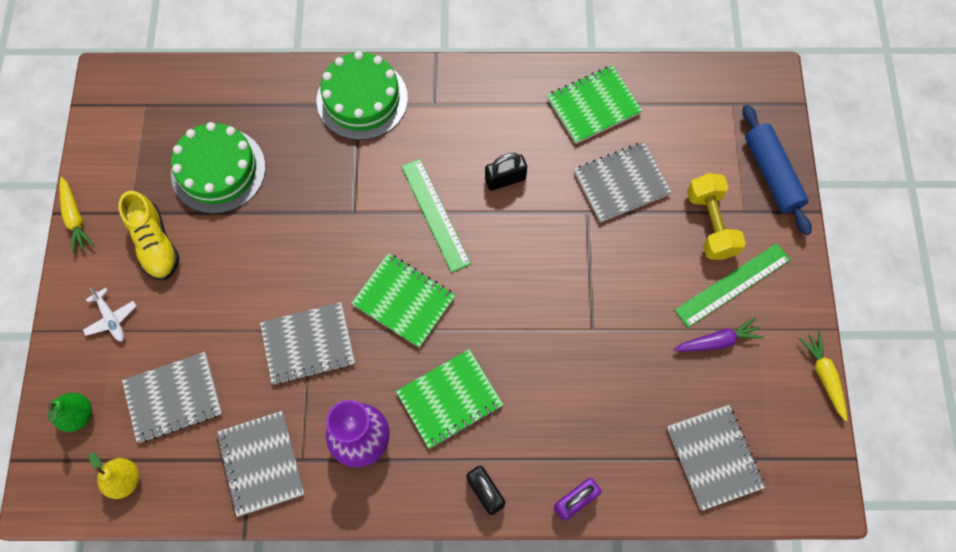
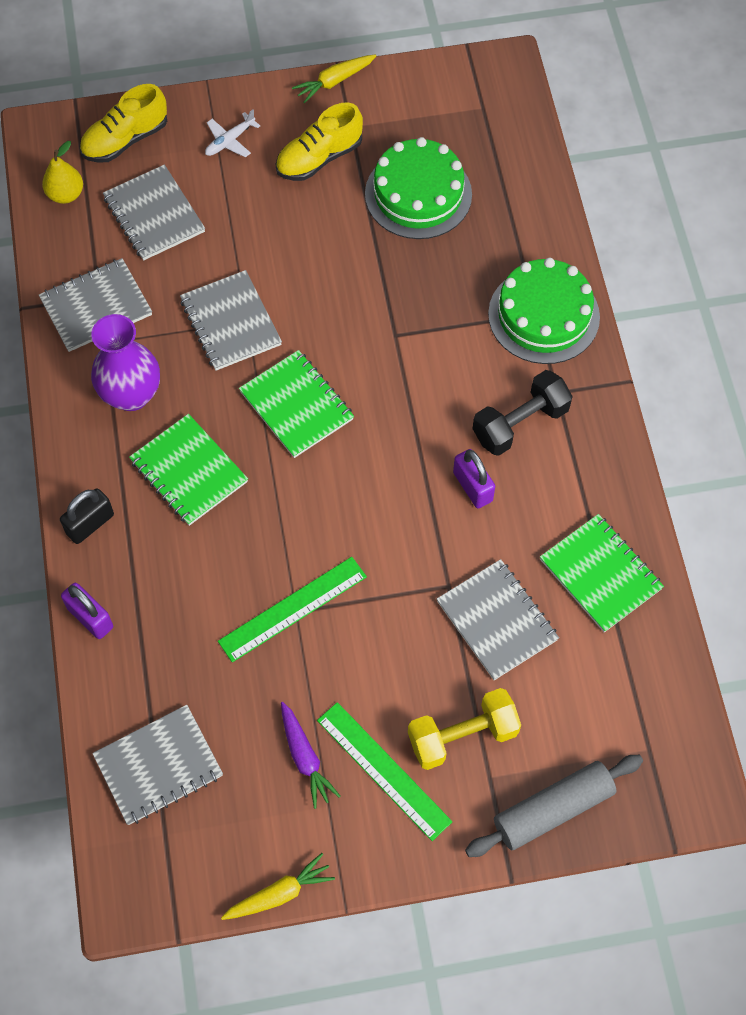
camera: 80 degrees right, 5 degrees down
(78, 415) = (125, 139): green pear -> yellow shoe
(404, 301) = (296, 405): green notebook -> green notebook turned 60 degrees counterclockwise
(435, 214) = (410, 419): green ruler -> green ruler (293, 609)
(456, 135) = (520, 423): none -> black dumbbell
(505, 179) = (472, 487): black padlock -> purple padlock
(771, 174) = (553, 809): blue rolling pin -> grey rolling pin

